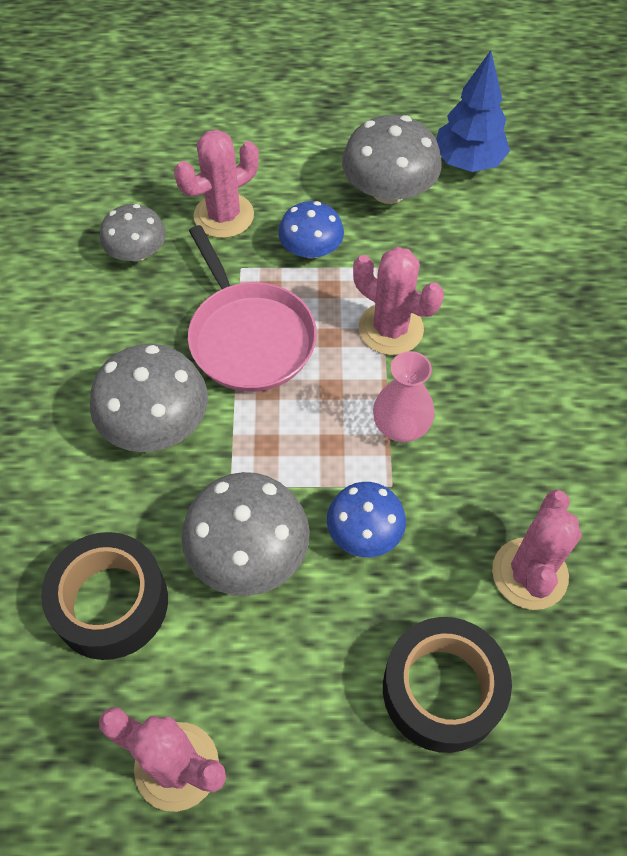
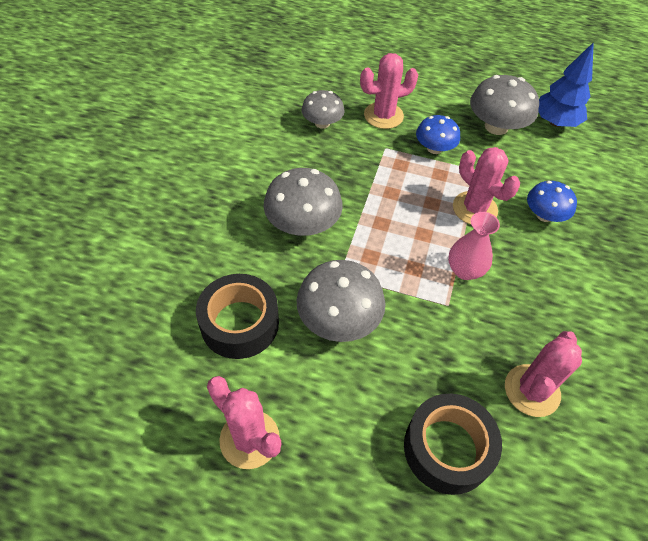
camera: 15 degrees right, 5 degrees down
(249, 337) = (379, 190): pink pan -> none
(364, 532) = (421, 329): blue mushroom -> blue mushroom (544, 215)

